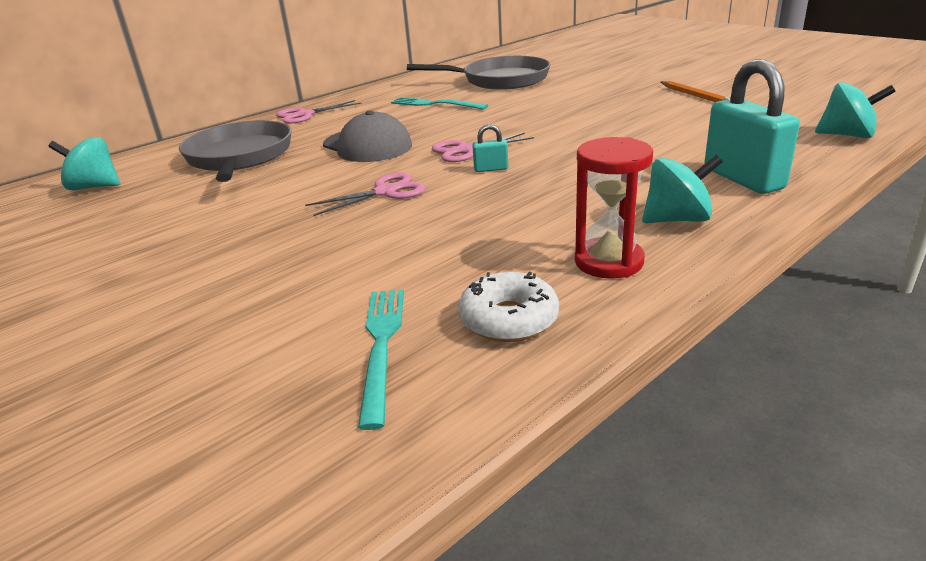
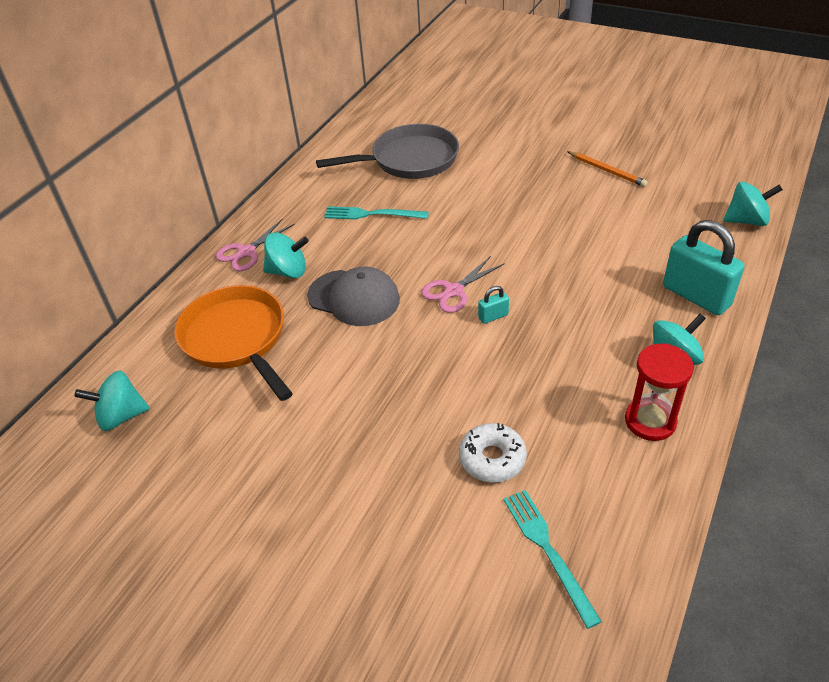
camera: 20 degrees left, 15 degrees up
(239, 157) = (236, 339): grey pan -> orange pan
(327, 127) = (288, 271): none -> turquoise spinning top
(385, 192) = (423, 368): pink scissors -> none
(508, 319) = (617, 500): white donut -> white donut (492, 459)

